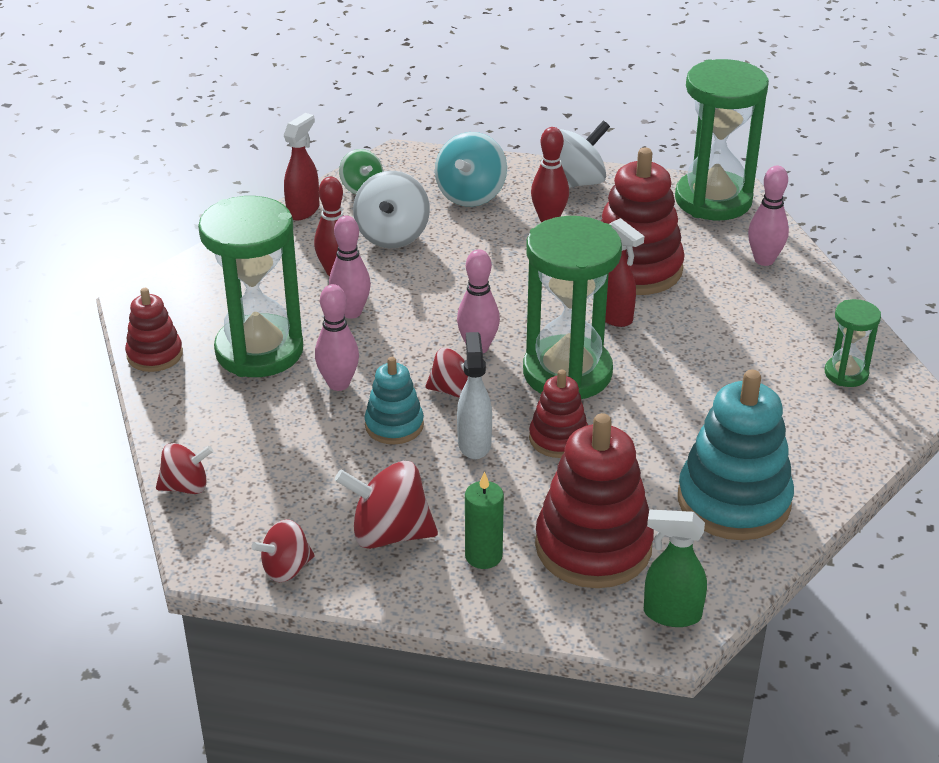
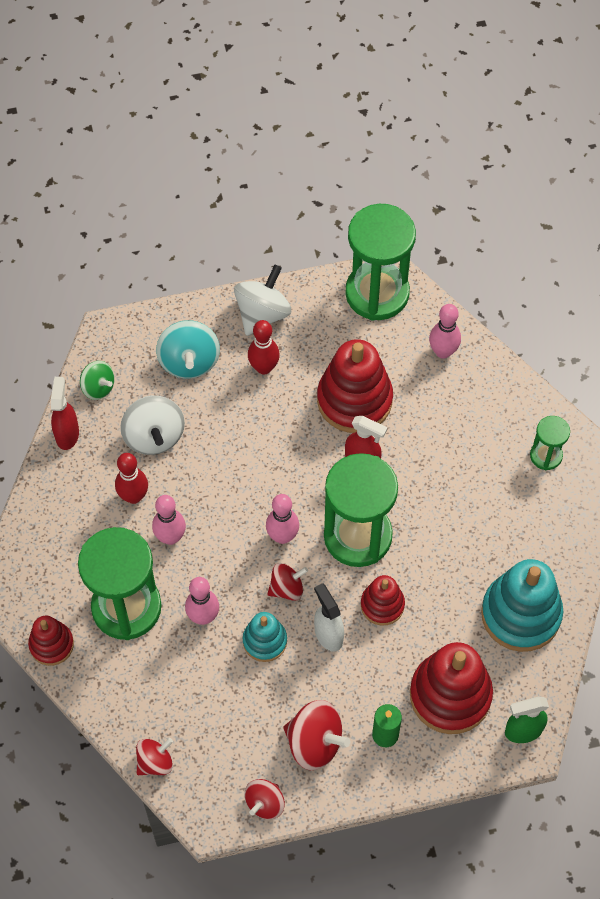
camera: 25 degrees left, 25 degrees up
(389, 534) = (315, 743): red spinning top -> red spinning top turned 135 degrees counterclockwise

